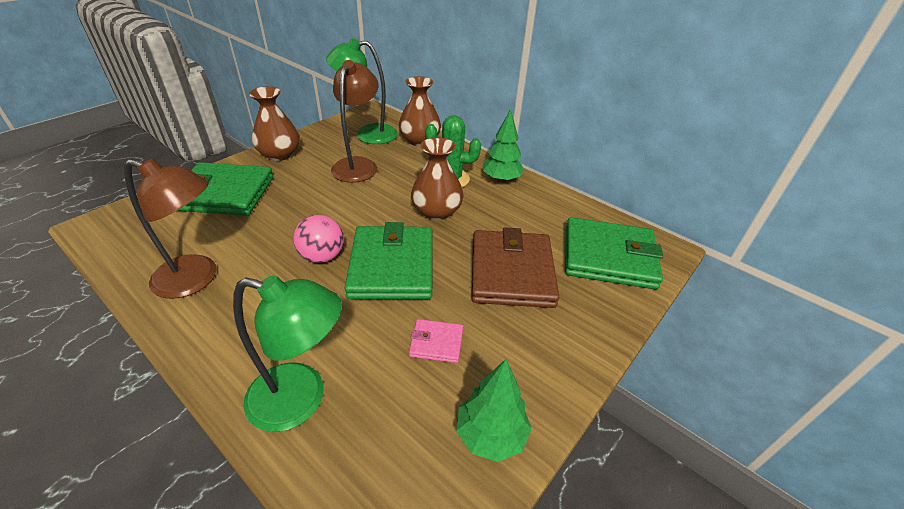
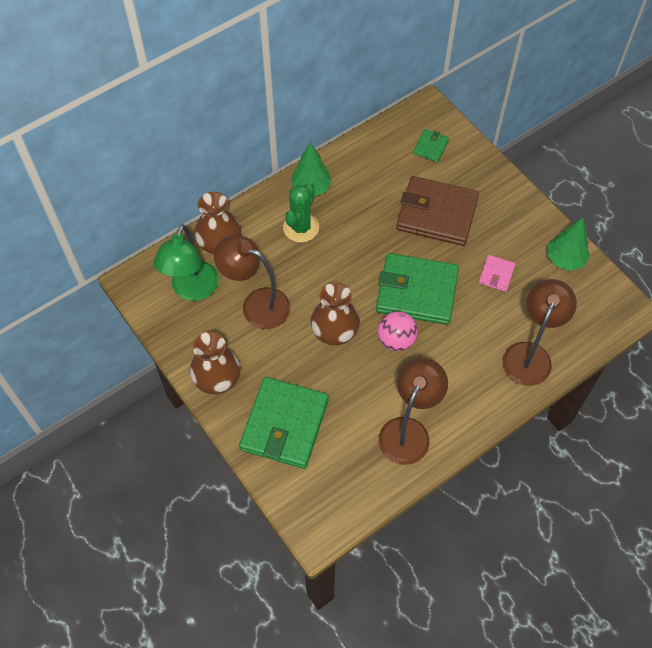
camera: 75 degrees left, 20 degrees up
(301, 399) = (530, 354): green lamp -> brown lamp
(436, 211) = (350, 249): brown vase -> brown vase (335, 330)
(608, 257) = (430, 147): green wallet -> green wallet, size x0.45

